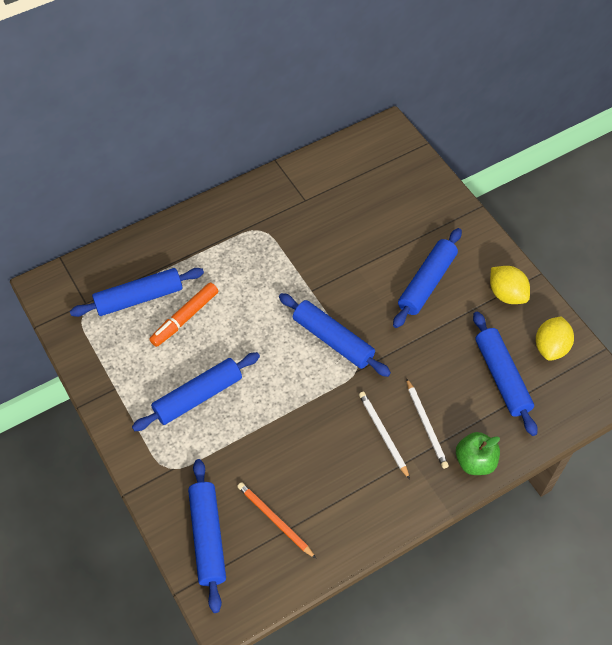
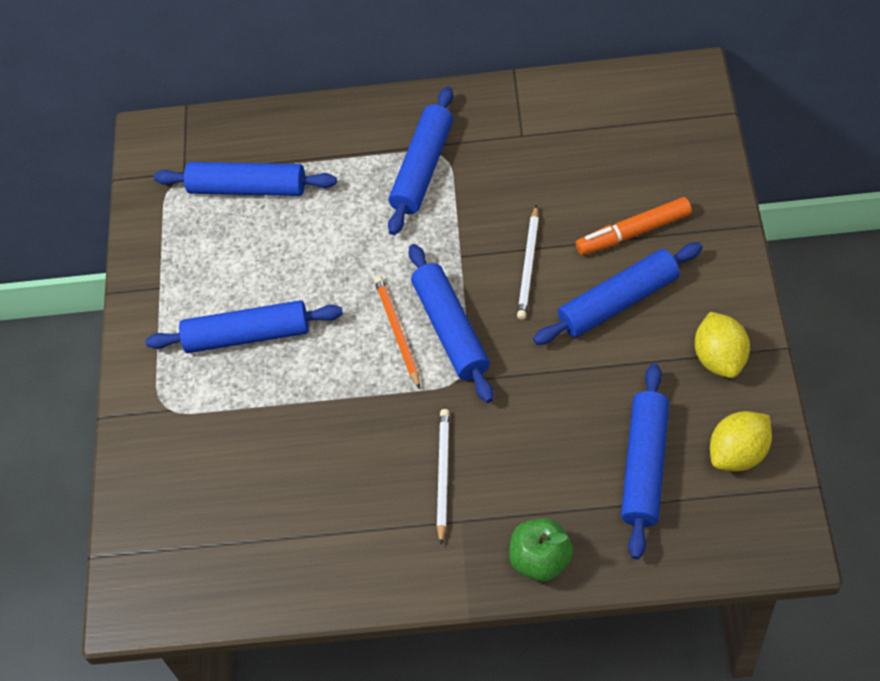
camera: 35 degrees right, 0 degrees up
(185, 318) = (286, 233): orange marker -> orange marker (633, 232)
(208, 537) = (163, 508): blue rolling pin -> blue rolling pin (423, 168)
(274, 520) = (250, 522): orange pencil -> orange pencil (397, 331)
(426, 425) = (505, 486): white pencil -> white pencil (529, 265)

